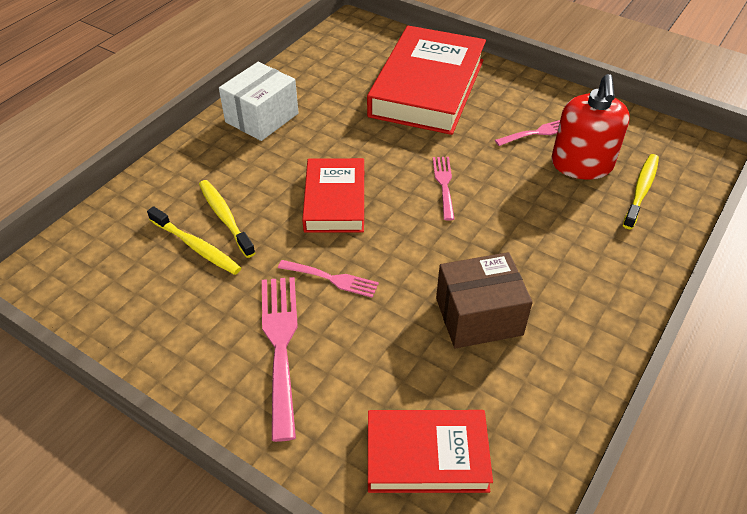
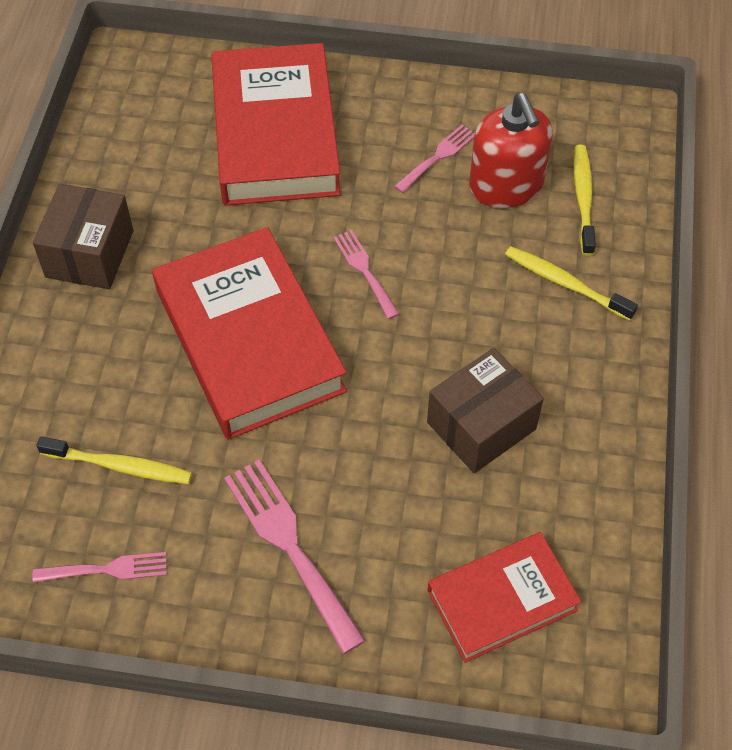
camera: 25 degrees left, 10 degrees up
(225, 217) = (130, 414): yellow toothbrush -> yellow toothbrush (565, 283)
(262, 118) = (89, 254): white box -> brown box
(332, 279) = (302, 444): pink fork -> pink fork (107, 569)
(334, 200) = (249, 340): red book -> red book, size x1.71

